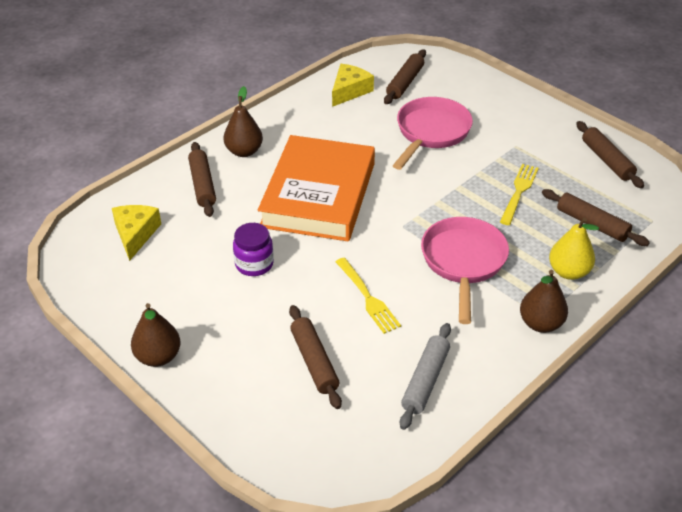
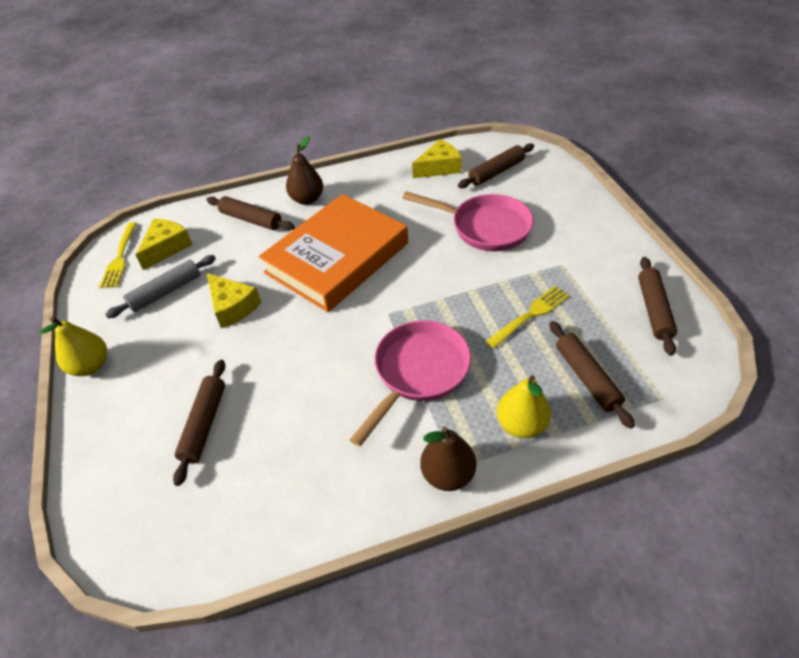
camera: 30 degrees right, 5 degrees up
(158, 357) = (90, 366): brown pear -> yellow pear
(203, 185) = (251, 219): brown rolling pin -> brown rolling pin turned 75 degrees counterclockwise
(254, 264) = (232, 306): purple jar -> yellow cheese
(367, 297) = (301, 376): yellow fork -> yellow fork (120, 257)
(425, 381) = (285, 490): grey rolling pin -> grey rolling pin (165, 292)
(431, 133) = (485, 227): pink pan -> pink pan turned 60 degrees clockwise

